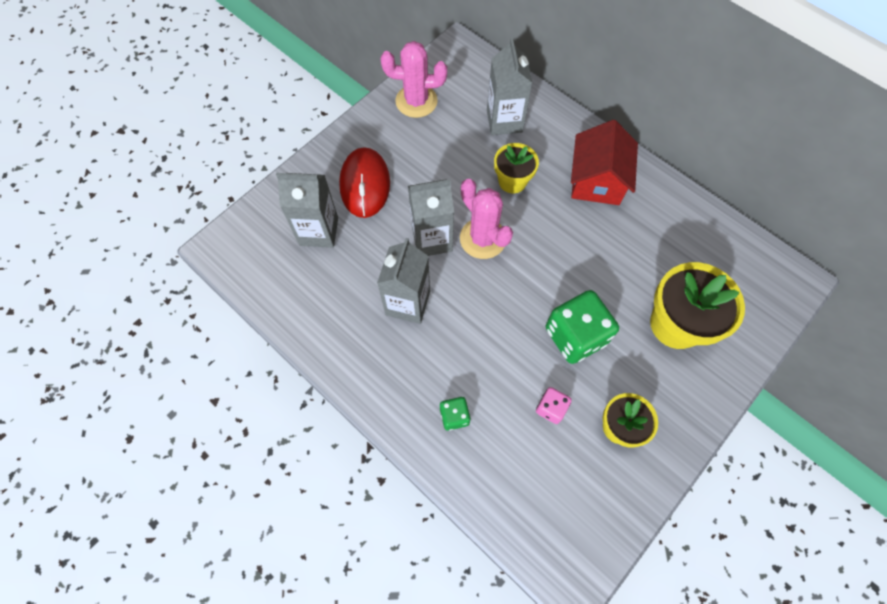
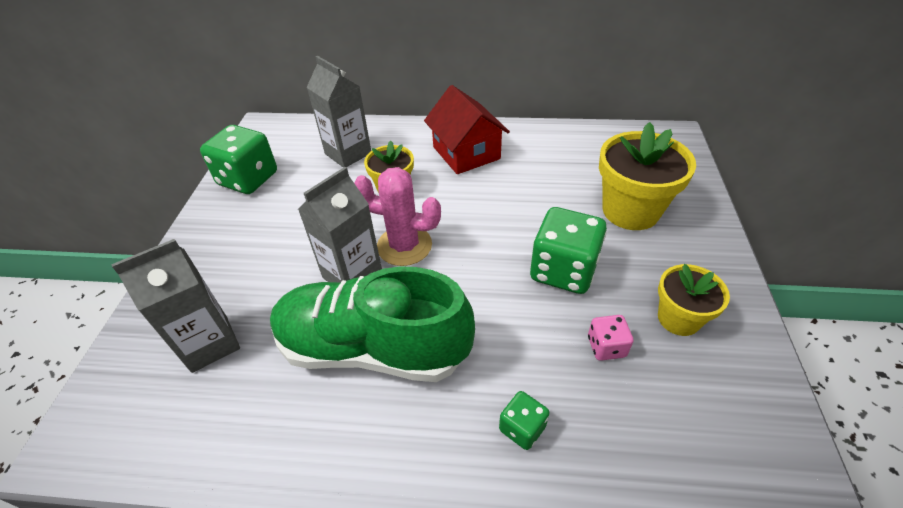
camera: 35 degrees left, 20 degrees down
(365, 184) = (239, 270): red mouse -> none
(408, 303) = (373, 348): grey carton -> green shoe
(416, 101) = (248, 179): pink cactus -> green dice

